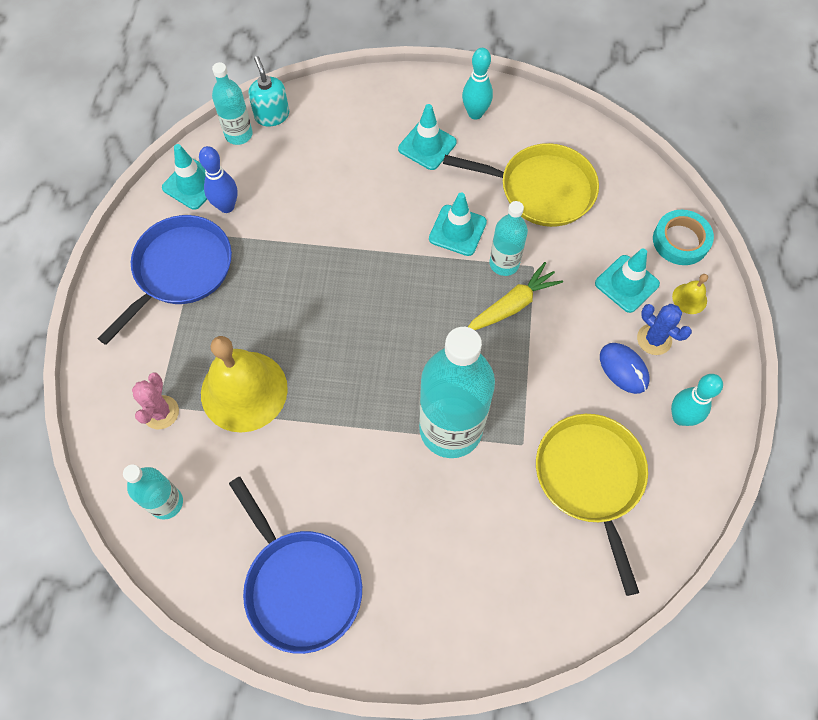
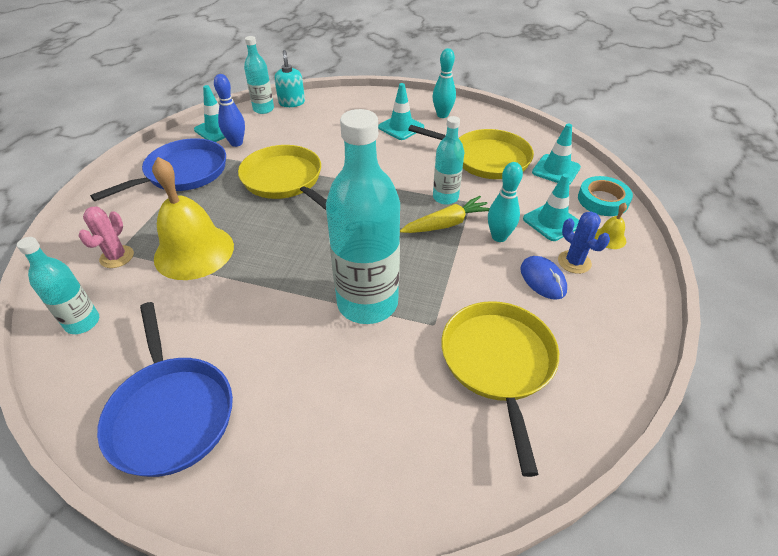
camera: 10 degrees right, 20 degrees down
(309, 264) = (284, 180): none -> yellow pan
(457, 230) = (411, 174): turquoise traffic cone -> turquoise traffic cone (556, 170)
(681, 417) = (597, 324): turquoise bowling pin -> turquoise bowling pin (499, 237)

